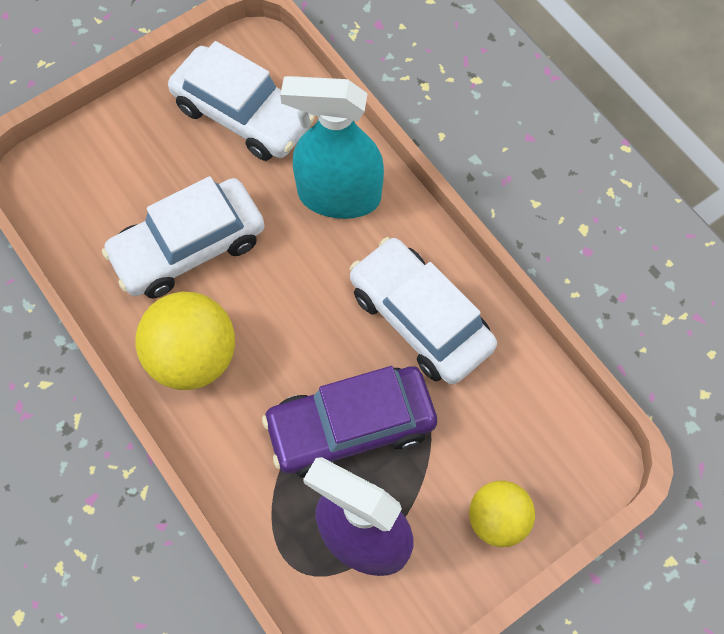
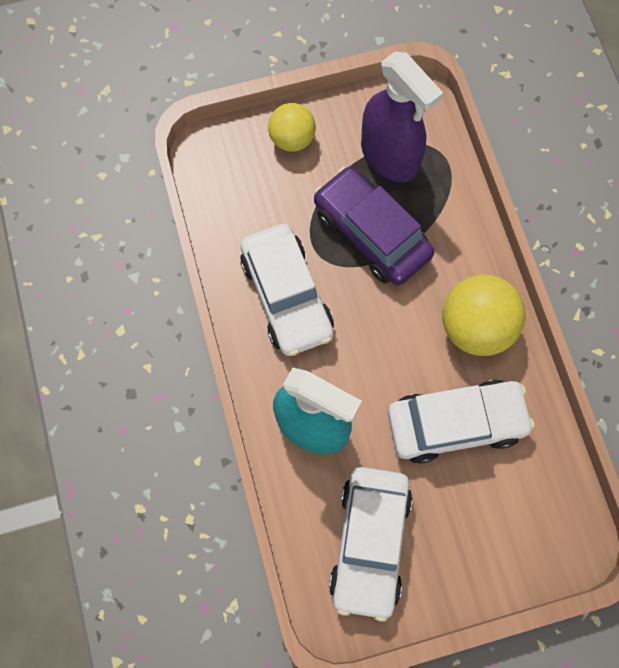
camera: 160 degrees left, 5 degrees up
(243, 114) = (370, 543): white car -> white car turned 135 degrees counterclockwise
(351, 427) = (371, 233): purple car -> purple car turned 135 degrees counterclockwise

